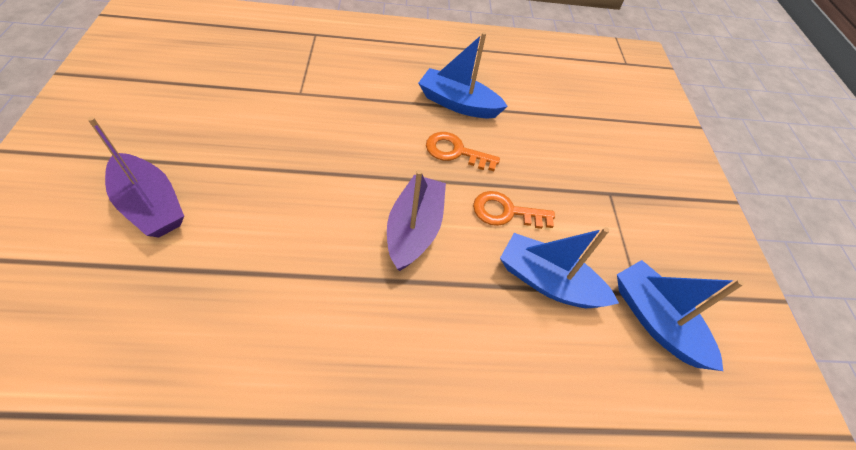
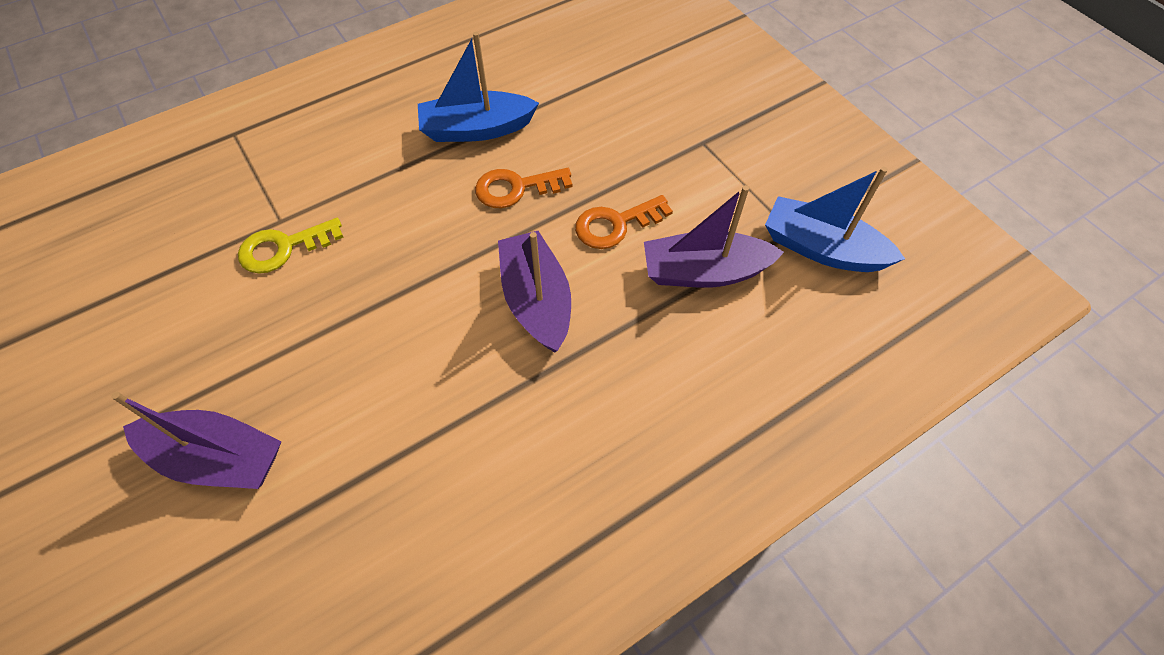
camera: 25 degrees left, 5 degrees up
(289, 109) = (283, 248): none -> yellow key
(548, 282) = (704, 272): blue boat -> purple boat

